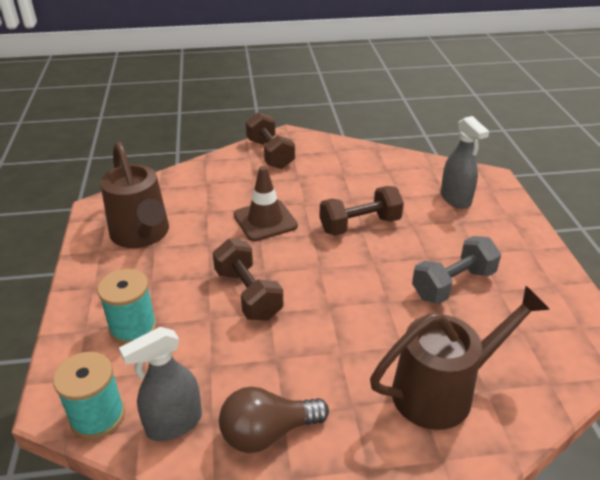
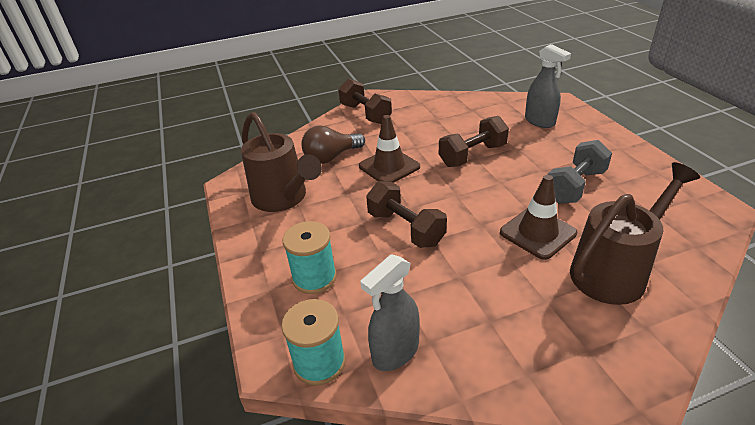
camera: 10 degrees left, 0 degrees up
(267, 432) = (485, 340): brown light bulb -> brown light bulb (331, 157)
(383, 329) = (537, 233): none -> brown traffic cone

